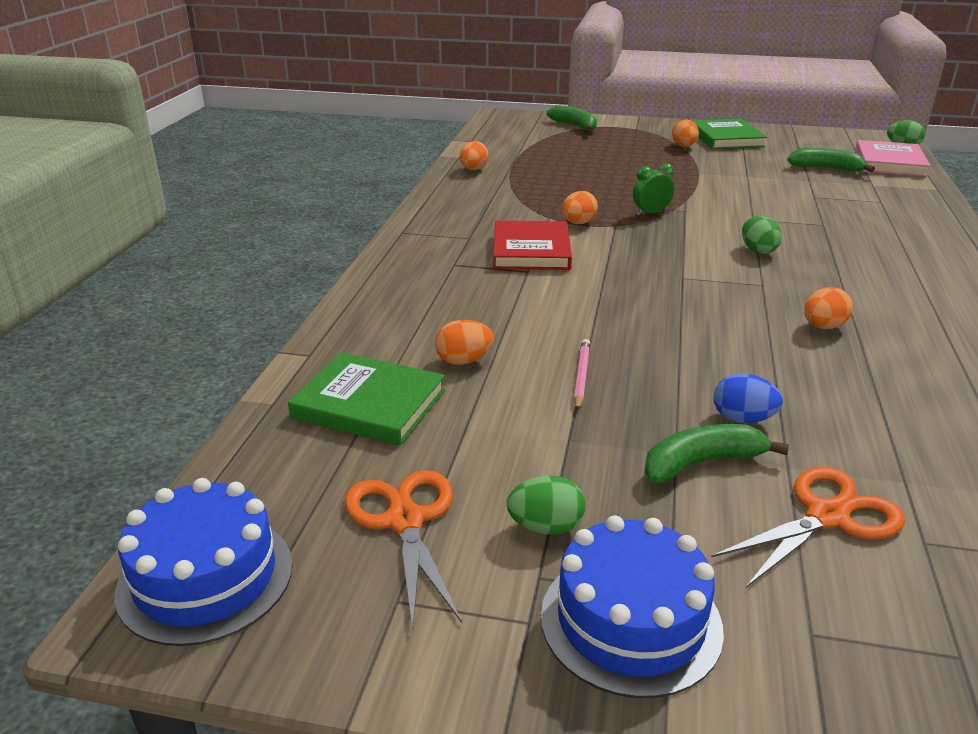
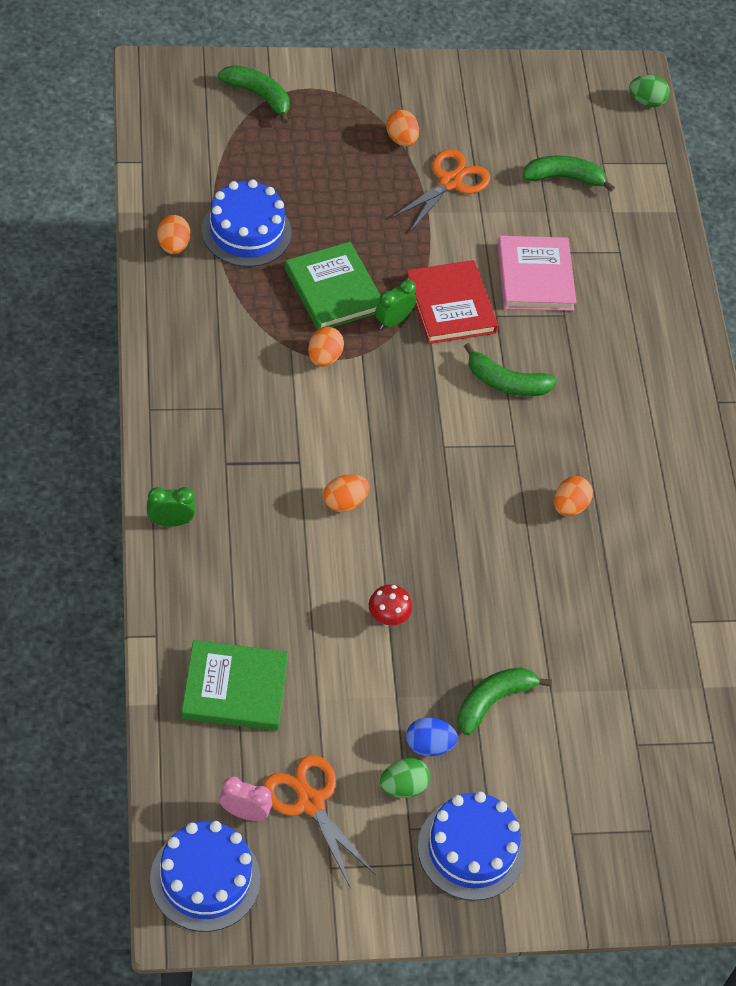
camera: 25 degrees left, 25 degrees up
(309, 515) = (244, 813): none -> pink clock
(377, 289) = (170, 522): none -> green clock
(464, 361) = (288, 617): orange egg -> orange egg (344, 502)
(531, 250) = (292, 423): red book -> red book (450, 305)
(537, 169) = (246, 231): none -> blue cake
(581, 376) = (387, 617): pink pencil -> red mushroom
(726, 138) = (447, 107): green book -> green book (333, 290)
(742, 419) = (516, 645): blue egg -> blue egg (428, 745)
(758, 250) = (506, 382): green egg -> green banana
(827, 516) = (578, 735): orange scissors -> orange scissors (450, 182)
(889, 163) = (631, 150): pink book -> pink book (535, 277)

